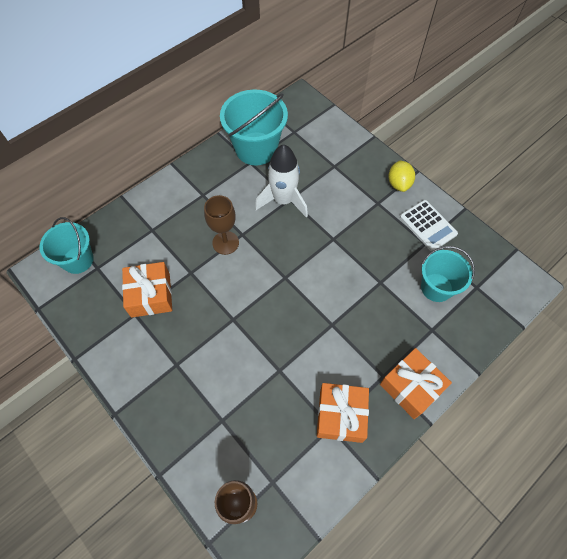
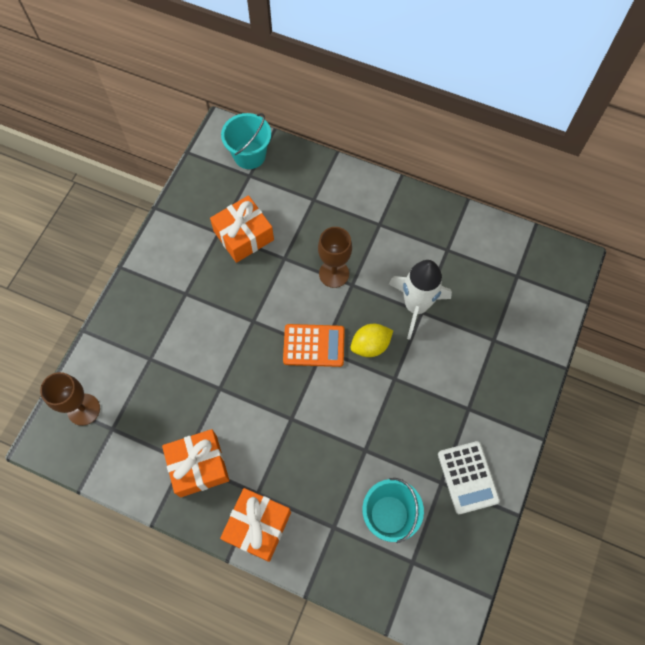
camera: 65 degrees right, 5 degrees up
(256, 148) = (469, 247): turquoise bucket -> none
(279, 282) = (314, 346): none -> orange calculator
(399, 184) = (510, 422): yellow lemon -> yellow lemon (370, 345)
(427, 226) = (467, 477): white calculator -> white calculator turned 45 degrees counterclockwise

